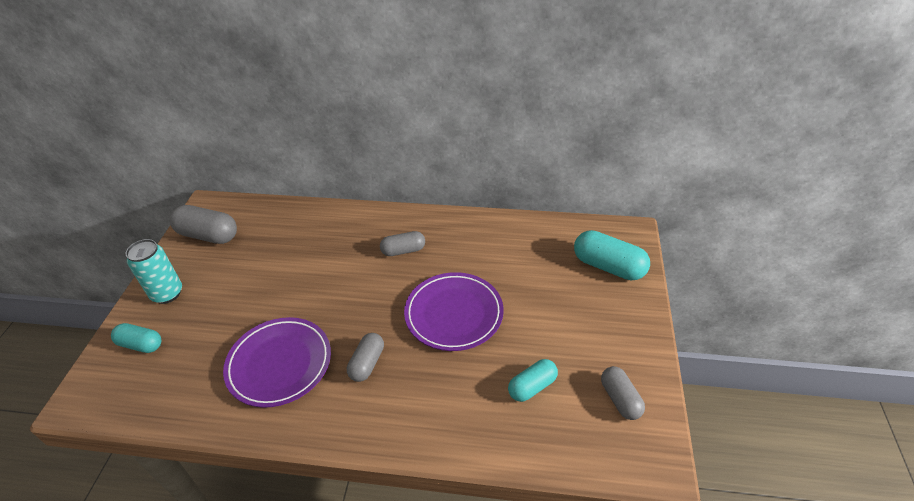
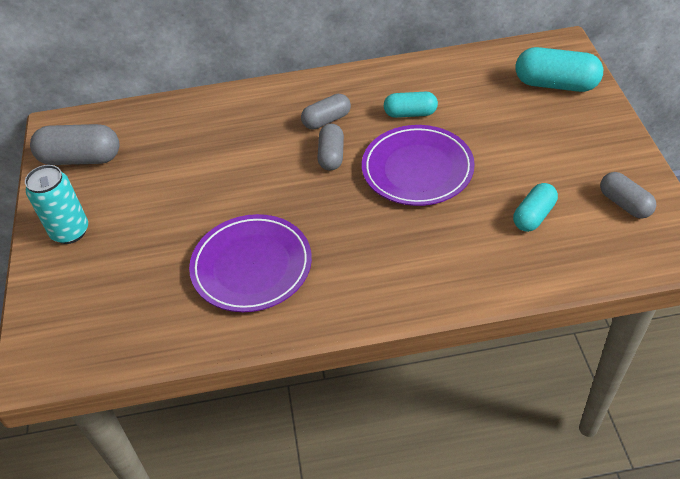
camera: 15 degrees left, 5 degrees up
(141, 344) = (73, 291): turquoise capsule -> turquoise capsule (410, 113)
(367, 363) = (350, 240): grey capsule -> grey capsule (331, 155)

